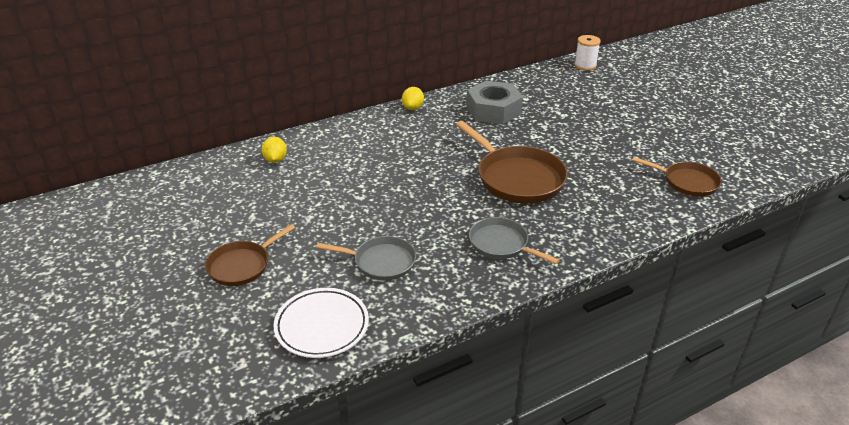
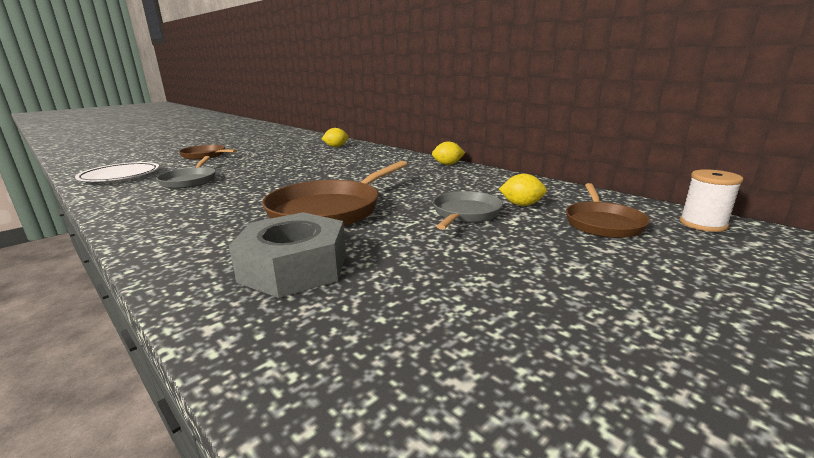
camera: 75 degrees right, 15 degrees down
(493, 110) = (478, 189): grey nut -> grey nut (294, 267)
(501, 244) = (195, 214): grey pan -> grey pan (465, 213)
(535, 104) = (521, 205): none -> yellow lemon
(687, 182) = (352, 344): brown pan -> brown pan (602, 223)

